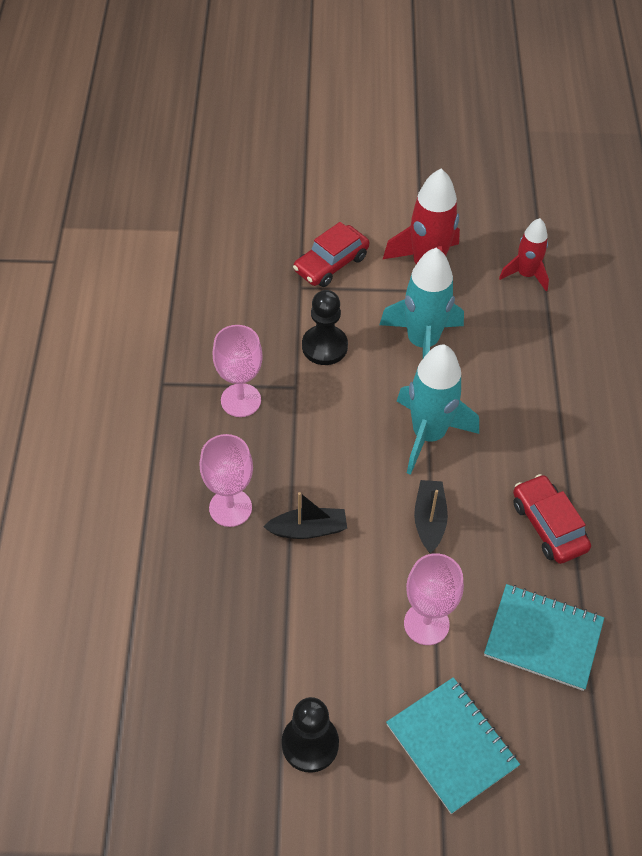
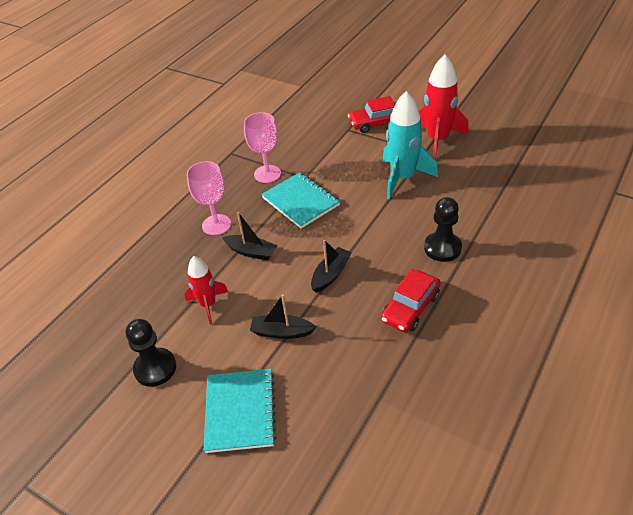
camera: 35 degrees right, 10 degrees down
(324, 346) = (339, 162): black pawn -> black pawn (442, 248)
(426, 624) = (281, 332): pink goblet -> black boat
(428, 434) = (367, 228): turquoise rocket -> none
(526, 275) = (503, 162): red rocket -> red rocket (208, 304)
(543, 638) = (354, 374): turquoise notebook -> turquoise notebook (300, 201)
(548, 525) = (410, 308): red car -> red car turned 150 degrees counterclockwise

